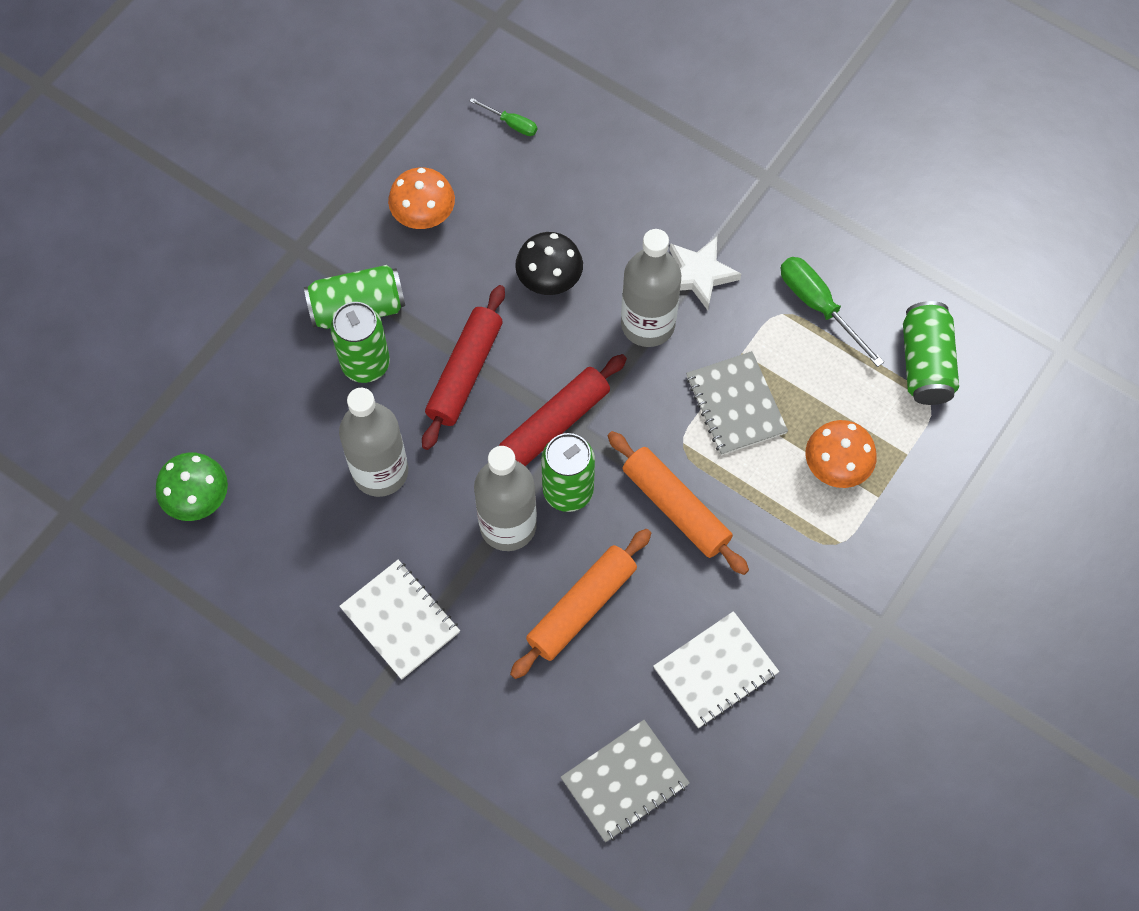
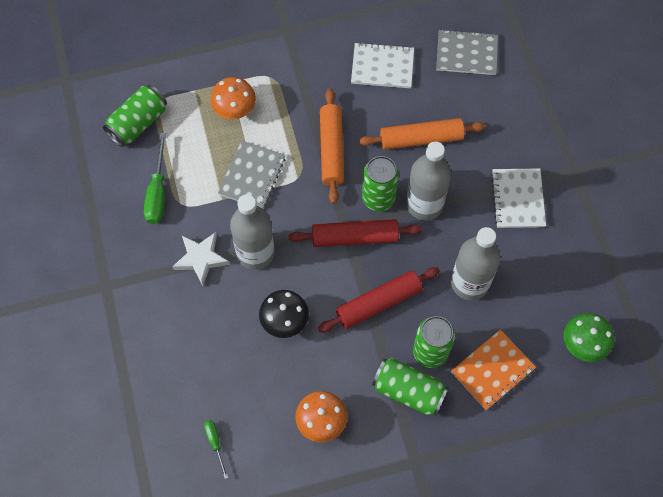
camera: 140 degrees left, 0 degrees up
(282, 395) = (492, 370): none -> orange notebook

